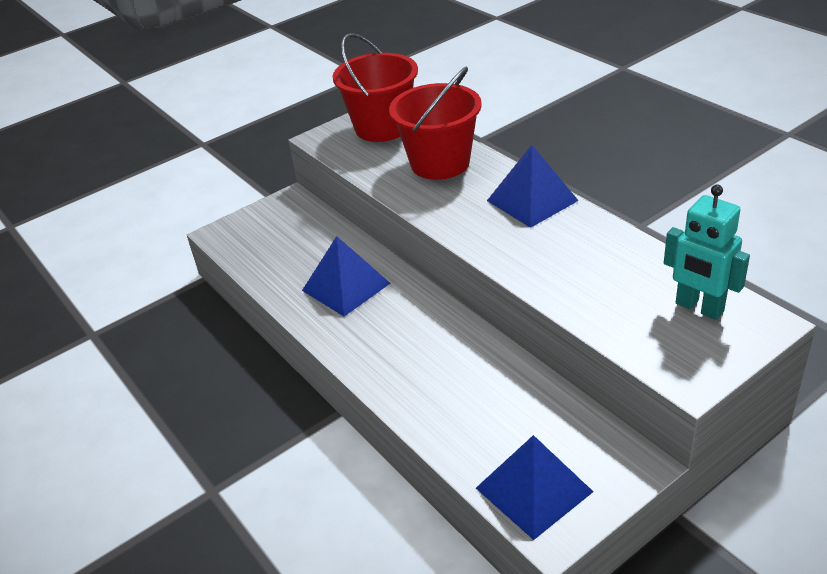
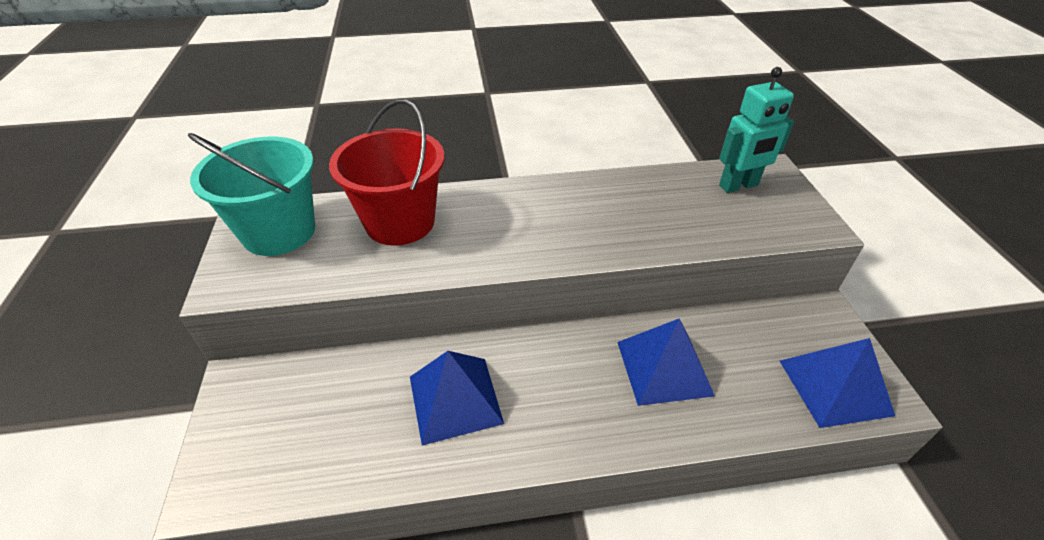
camera: 65 degrees left, 5 degrees up
(382, 127) = (279, 232): red bucket -> turquoise bucket
(532, 200) = (526, 197): blue pyramid -> blue pyramid (664, 368)

